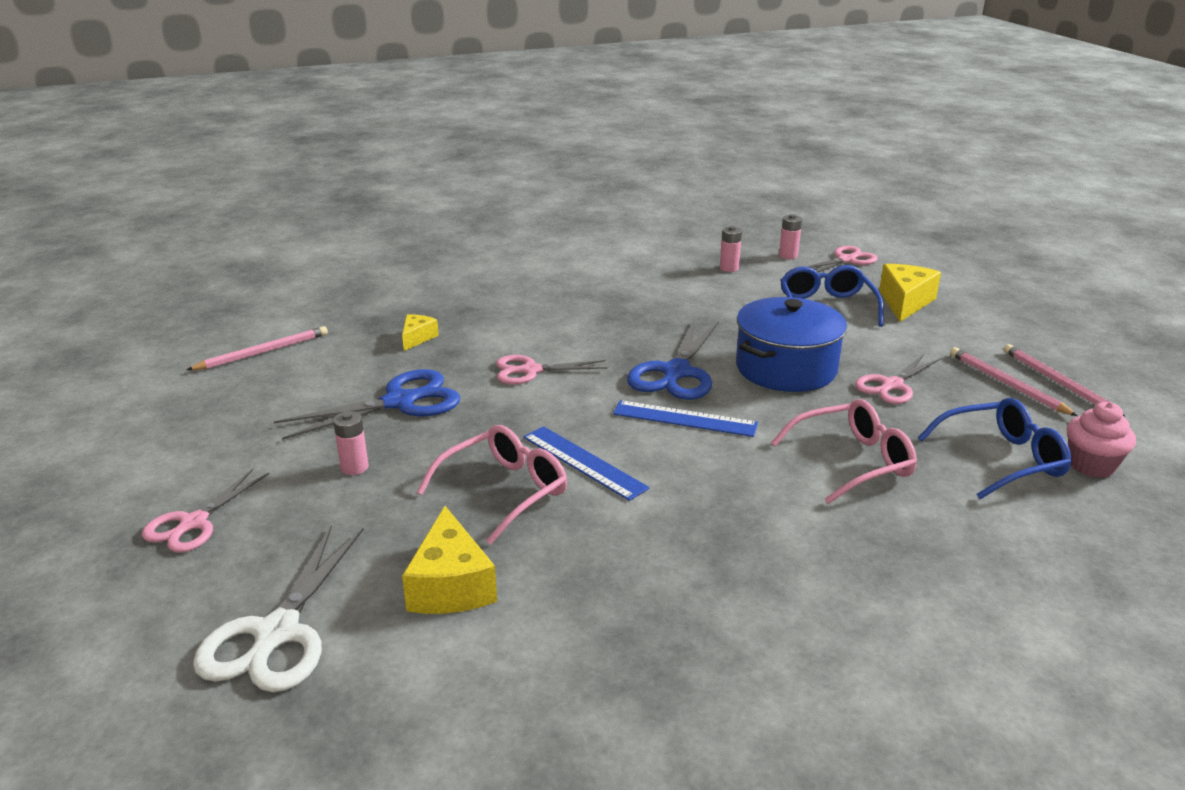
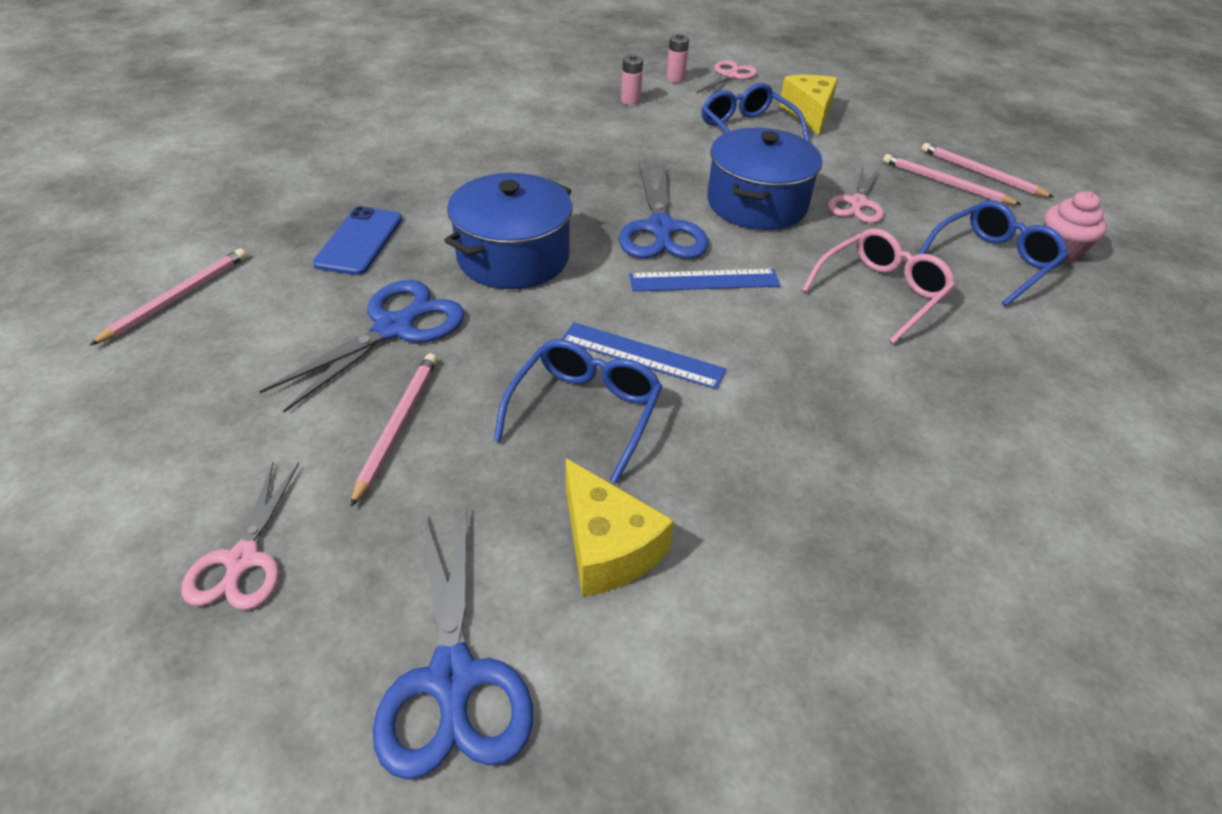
camera: 25 degrees left, 15 degrees up
(276, 634) = (452, 680): white scissors -> blue scissors
(354, 467) = (397, 426): pink battery -> pink pencil
(417, 338) = (359, 241): yellow cheese -> blue phone
(504, 491) = (585, 412): pink glasses -> blue glasses
(530, 370) = (513, 257): pink scissors -> blue pot

